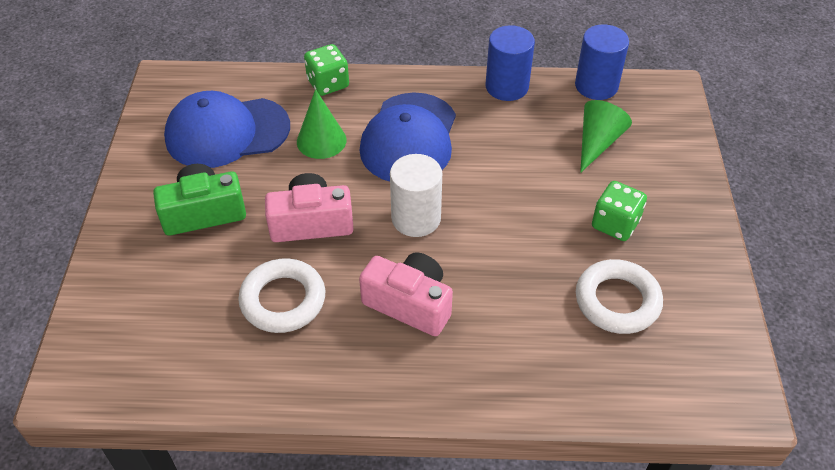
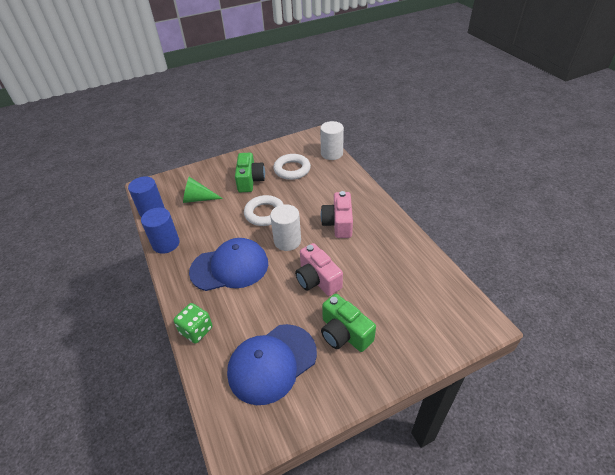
camera: 115 degrees left, 5 degrees down
(227, 132) = (272, 363): blue cap -> blue cap turned 90 degrees clockwise
(283, 300) = (371, 266): white ring -> white ring (264, 213)
(321, 140) = (252, 306): green cone -> none
(615, 224) = (250, 180): green dice -> green camera
(643, 400) = (331, 153): none -> white cylinder

